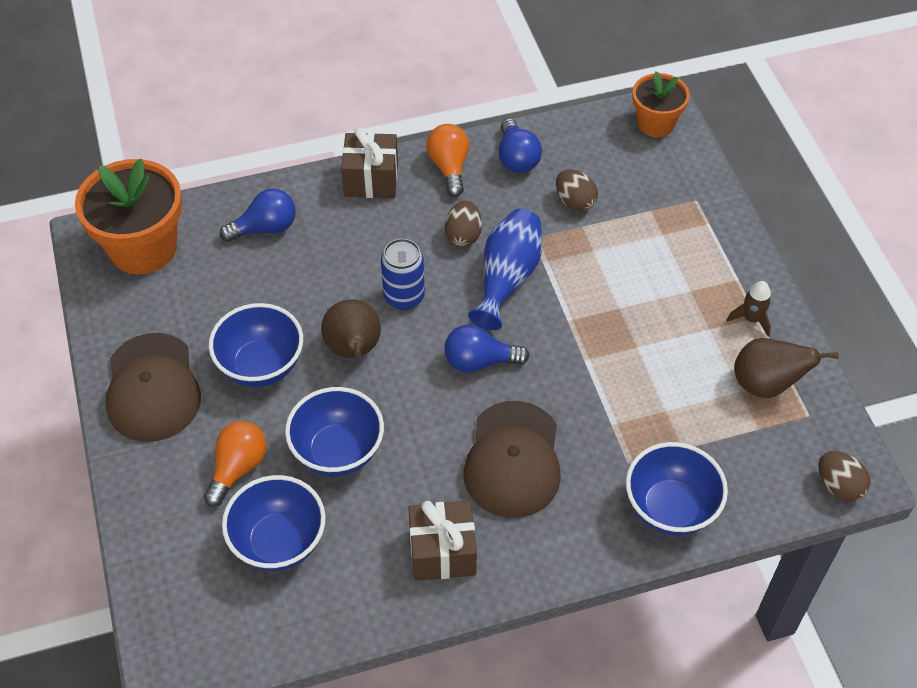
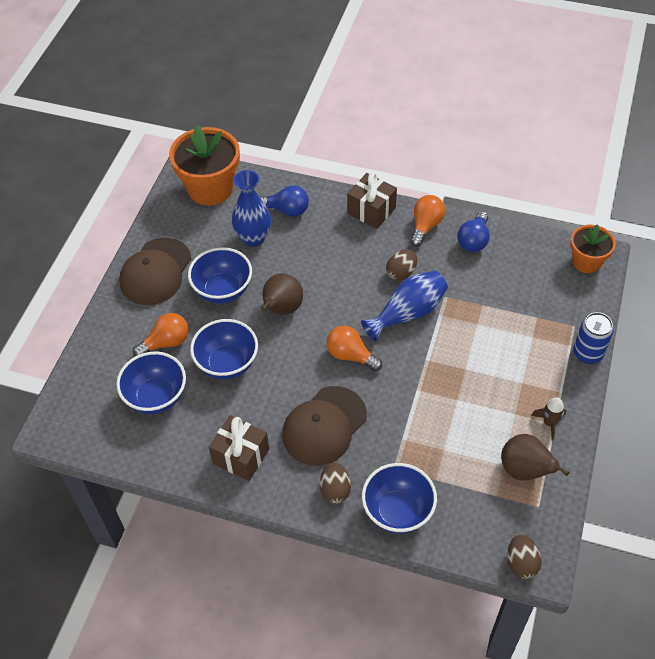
camera: 35 degrees right, 0 degrees up
(250, 282) = (253, 238): none -> blue vase
(404, 297) = (336, 292): blue can -> blue can (587, 353)
(479, 361) = (350, 355): blue light bulb -> orange light bulb
(575, 202) = (490, 287): brown egg -> brown egg (335, 490)

